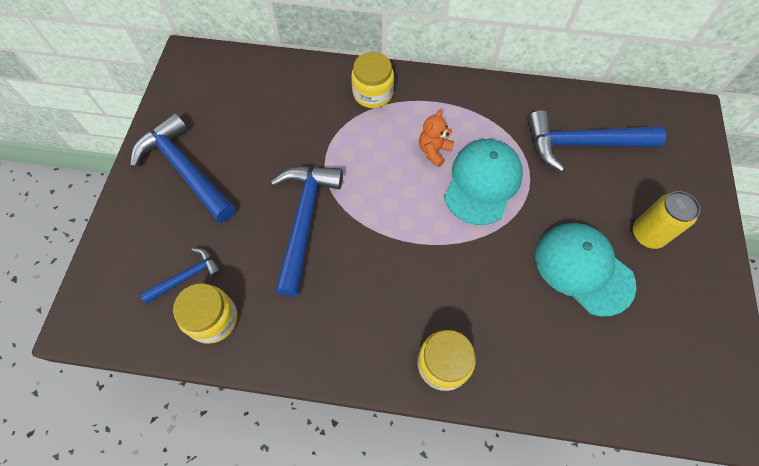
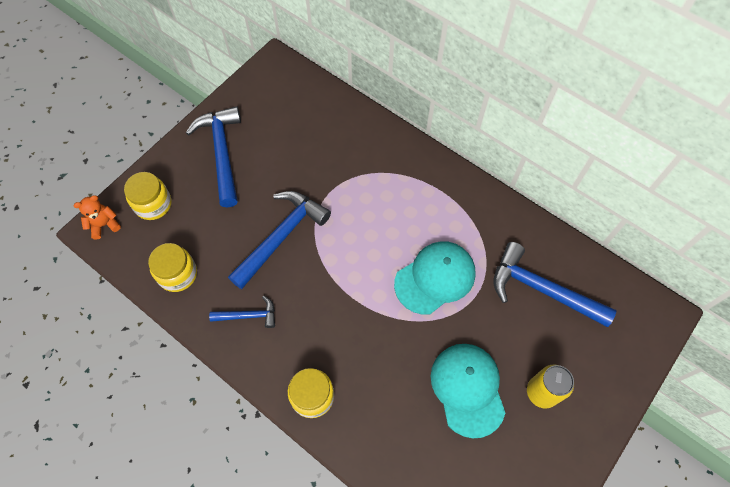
camera: 30 degrees right, 0 degrees up
(187, 276) = (178, 234): blue hammer -> blue hammer (249, 315)
(373, 93) = (396, 160): yellow jar -> yellow jar (153, 204)
(434, 151) = (413, 232): orange teddy bear -> orange teddy bear (104, 225)

